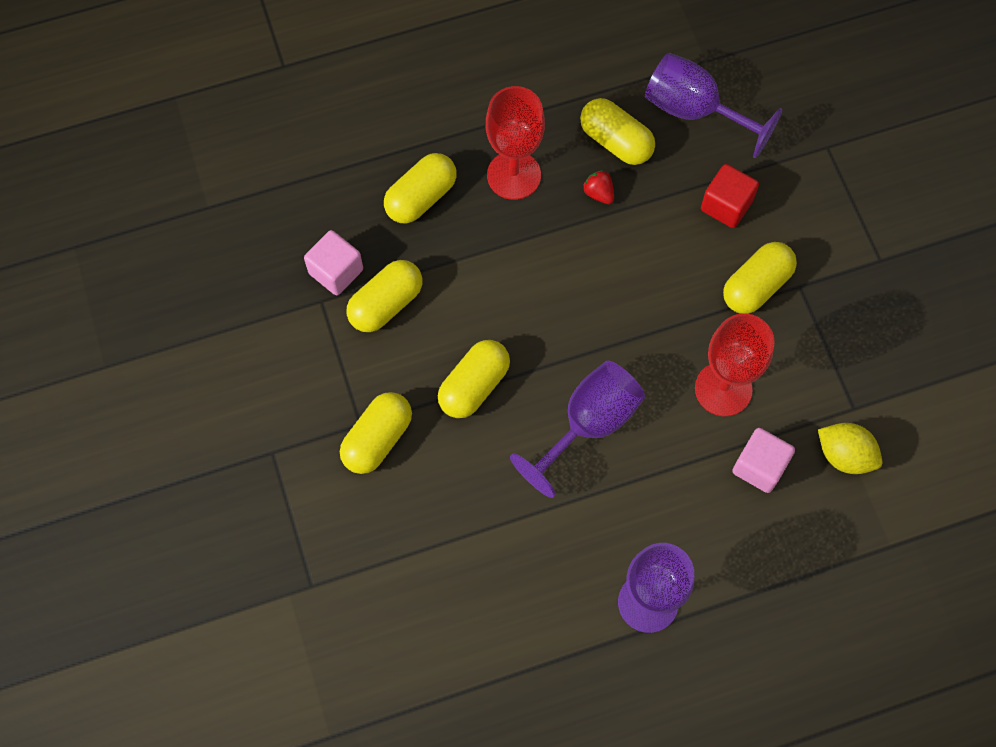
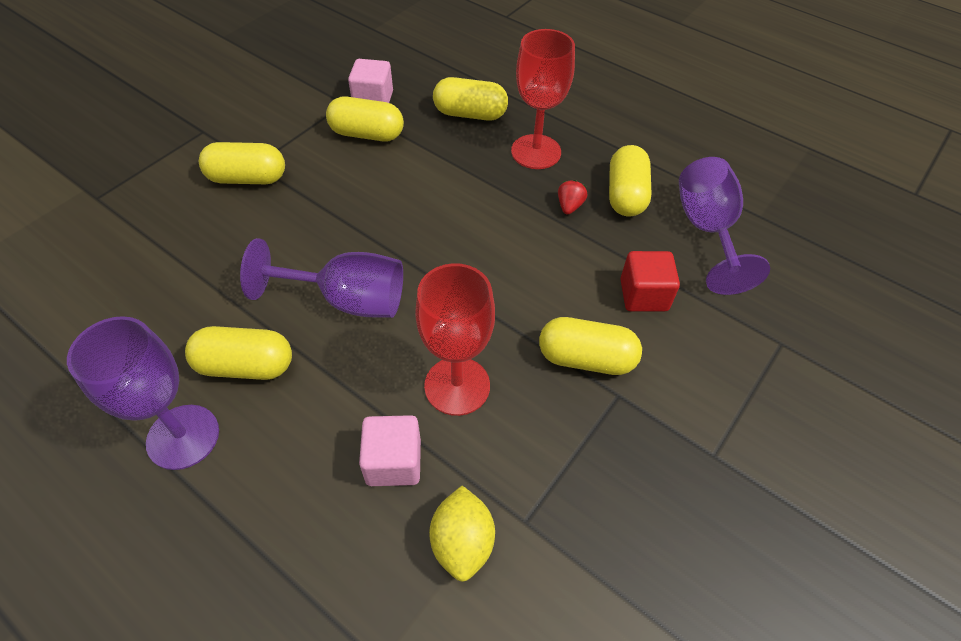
camera: 55 degrees right, 15 degrees down
(474, 386) = (332, 211): yellow capsule -> yellow capsule (246, 366)

